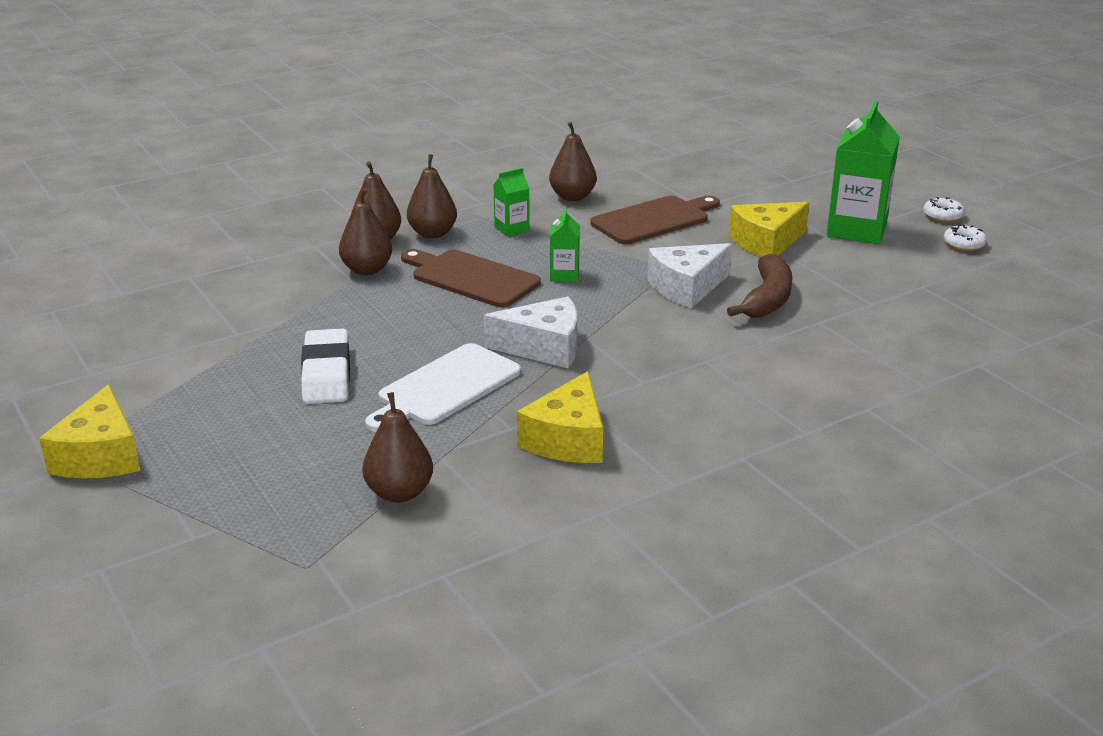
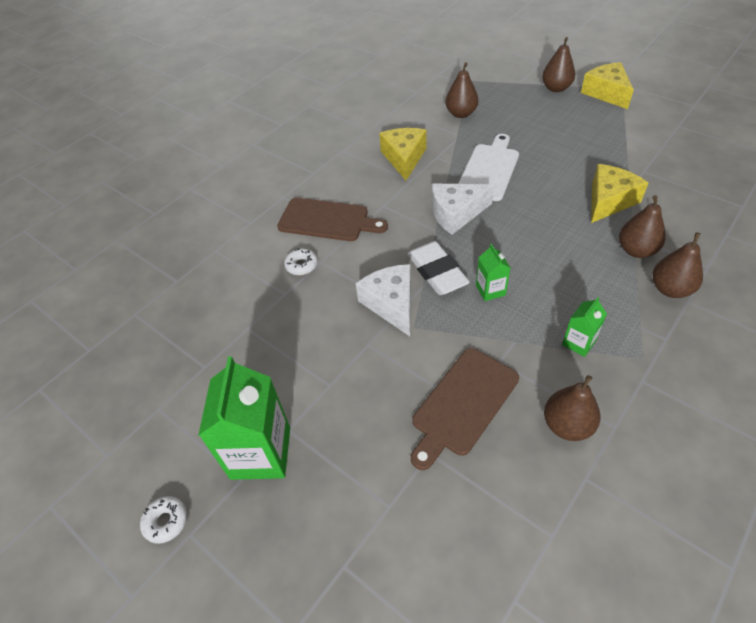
camera: 165 degrees right, 20 degrees up
(327, 374) = (560, 160): white eraser -> white eraser (437, 272)
(432, 233) = (636, 313): brown pear -> brown pear (556, 88)
(471, 278) = (555, 265): brown cutting board -> brown cutting board (327, 220)
(687, 287) = (391, 304): white cheese -> white cheese turned 60 degrees counterclockwise
(766, 242) = (345, 396): yellow cheese -> yellow cheese (609, 201)
(767, 299) = (327, 308): brown banana -> none
(964, 244) = (154, 458): white donut -> white donut (301, 265)

